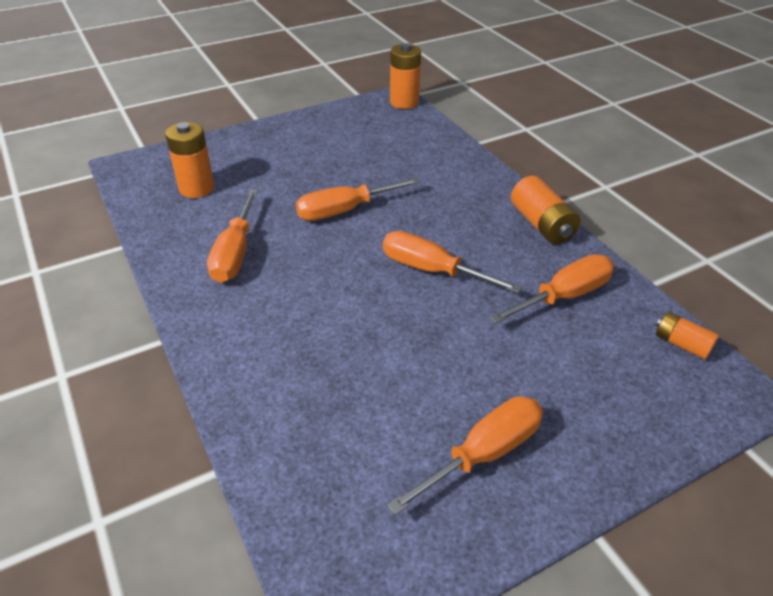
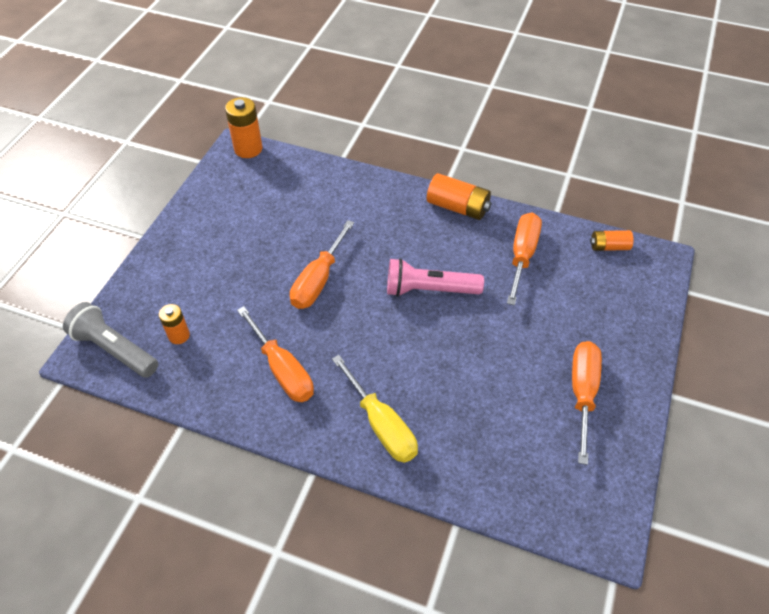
camera: 40 degrees left, 10 degrees up
(147, 173) = (115, 349): none -> grey flashlight
(196, 188) = (179, 335): orange battery -> orange battery, size x0.61
(256, 342) = (381, 424): none -> yellow screwdriver
(432, 270) = (429, 290): orange screwdriver -> pink flashlight

